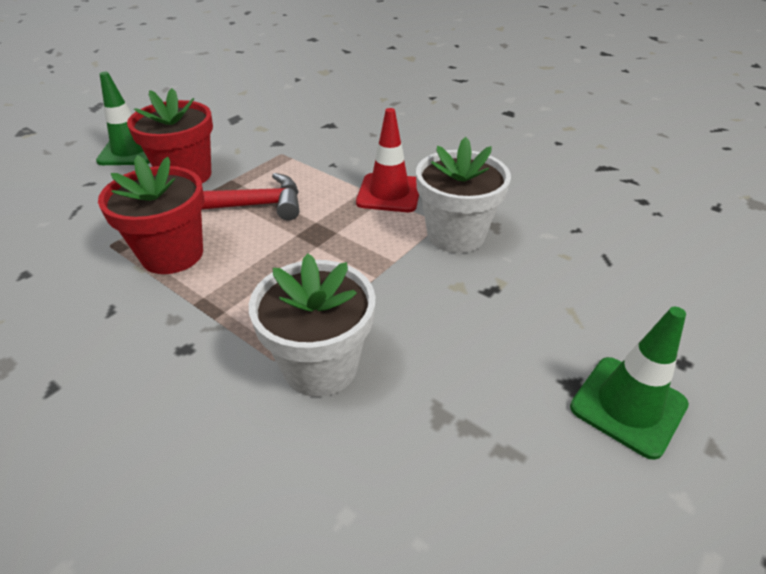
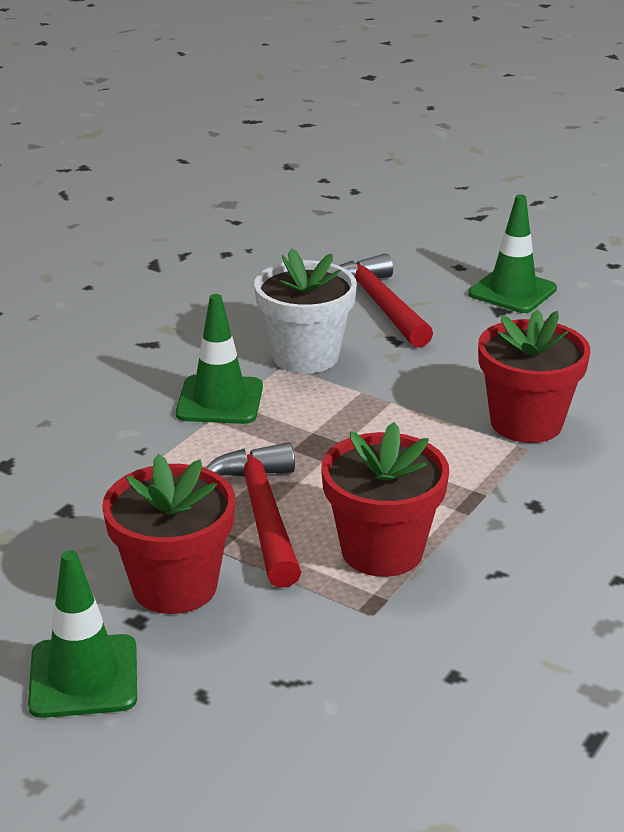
camera: 95 degrees left, 10 degrees down
(320, 366) = (526, 423): white flower pot -> red flower pot
(389, 193) = (219, 400): red traffic cone -> green traffic cone
(563, 286) = (380, 305): none -> red hammer

